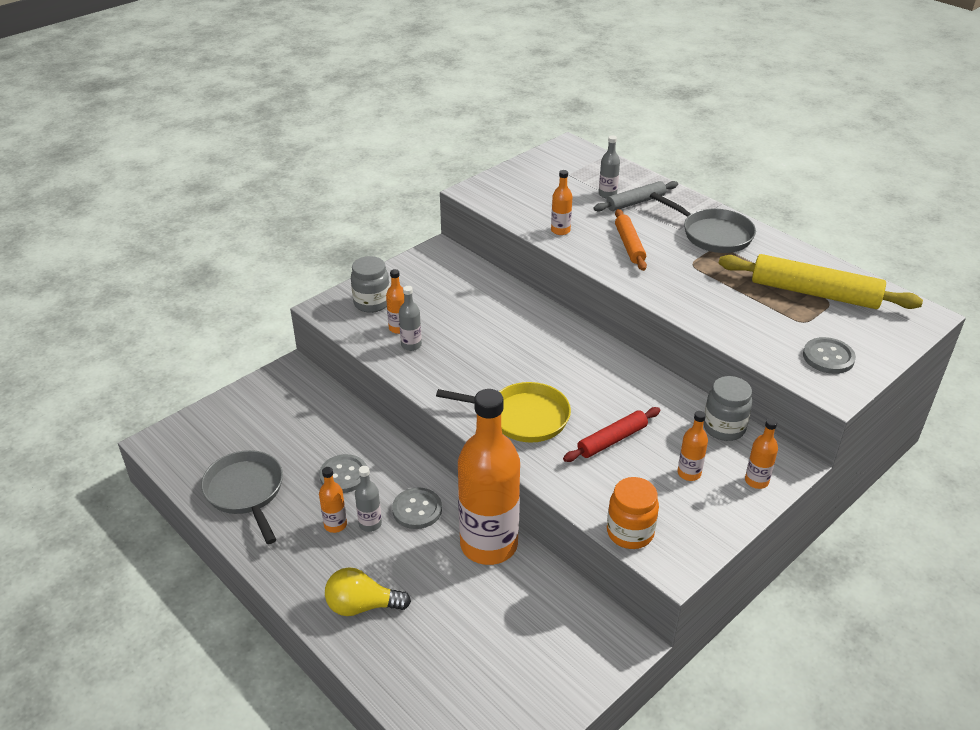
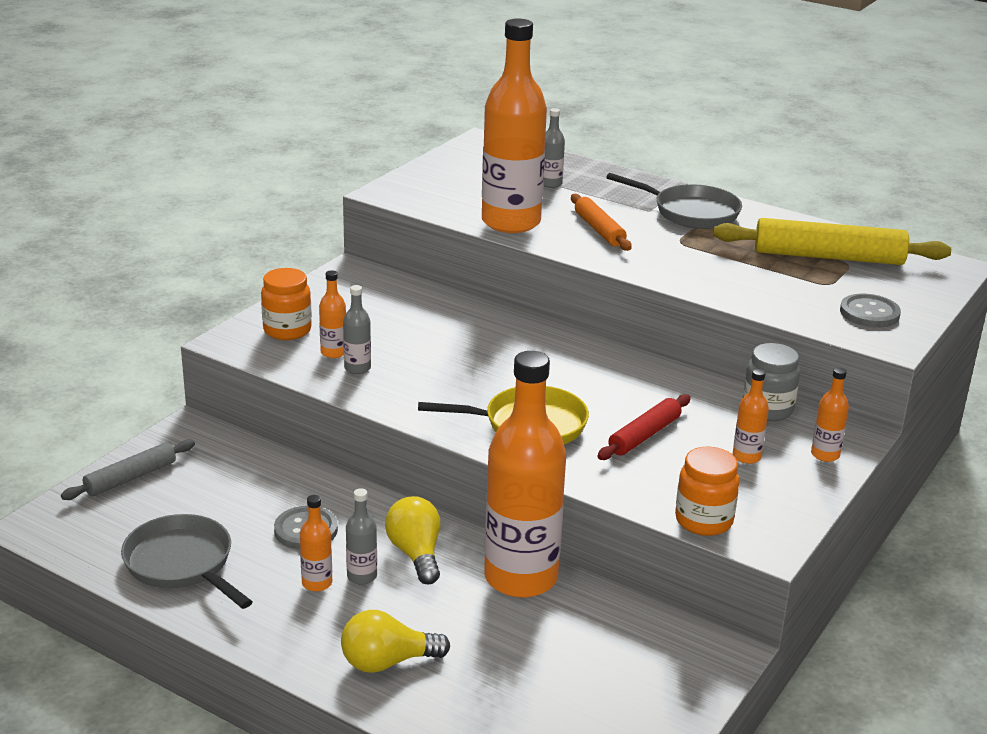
camera: 15 degrees left, 10 degrees down
(372, 303) = (287, 330): grey jar -> orange jar
(417, 509) = (416, 554): grey button -> yellow light bulb
(560, 230) = (511, 222): orange bottle -> orange bottle, size x2.46
(635, 202) = (587, 189): grey rolling pin -> grey rolling pin (131, 478)

